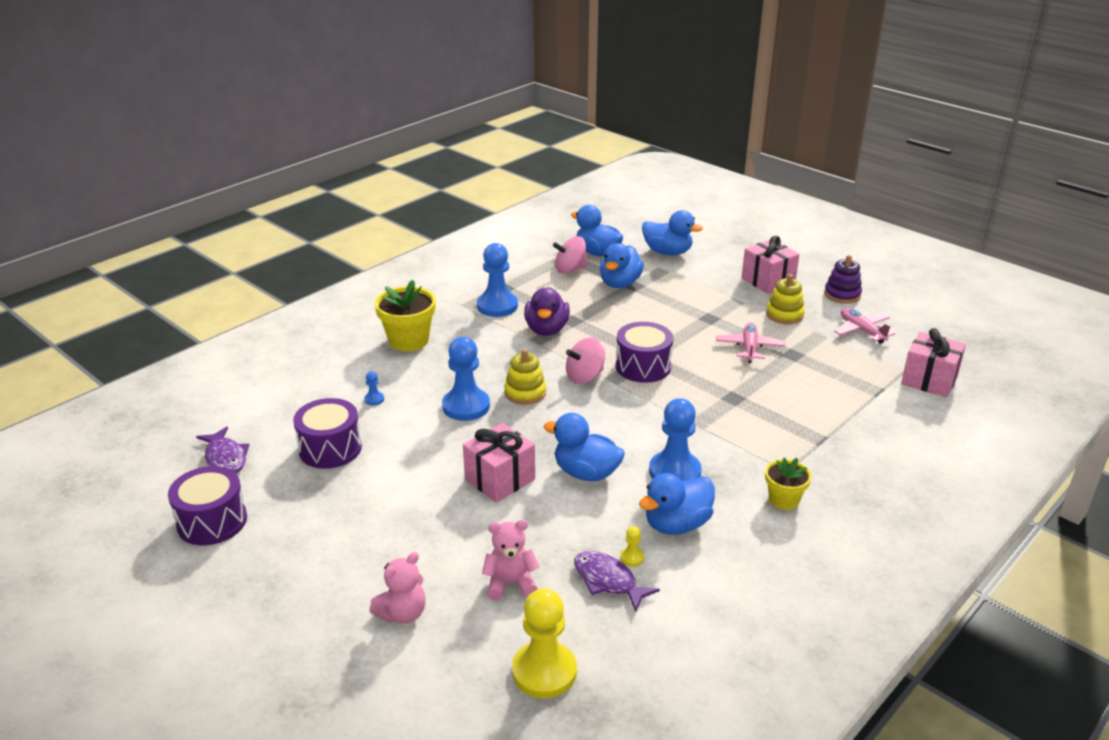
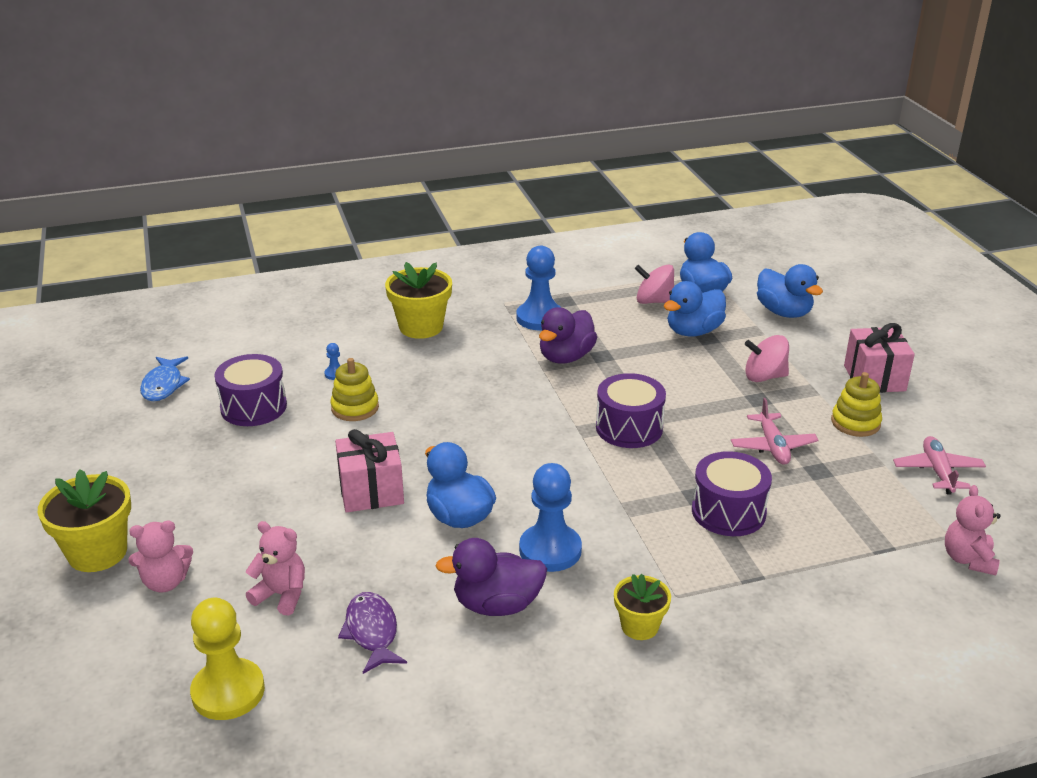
camera: 30 degrees right, 0 degrees up
(212, 521) = (101, 437): purple drum -> purple drum (728, 512)
(225, 458) = (163, 385): purple fish -> blue fish
(315, 615) = (97, 552): none -> yellow flower pot
(466, 406) = (410, 409): blue pawn -> none
(525, 393) = (480, 414): yellow stacking toy -> yellow stacking toy (355, 408)
(585, 377) = (556, 418): pink spinning top -> pink spinning top (764, 376)
(632, 558) = (418, 619): yellow pawn -> none
(677, 524) = (497, 605): blue duck -> purple duck
(749, 348) = (773, 446): pink plane -> pink plane turned 135 degrees clockwise
(842, 294) = (956, 421): purple stacking toy -> none
(929, 380) = (968, 559): pink gift -> pink teddy bear

